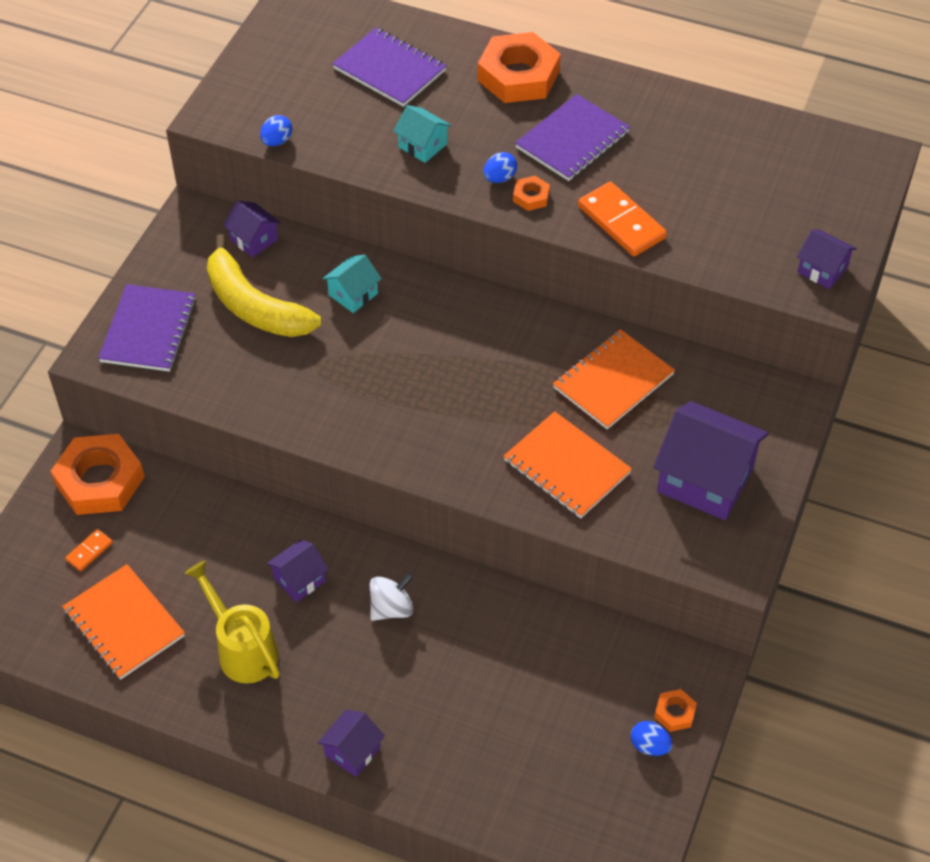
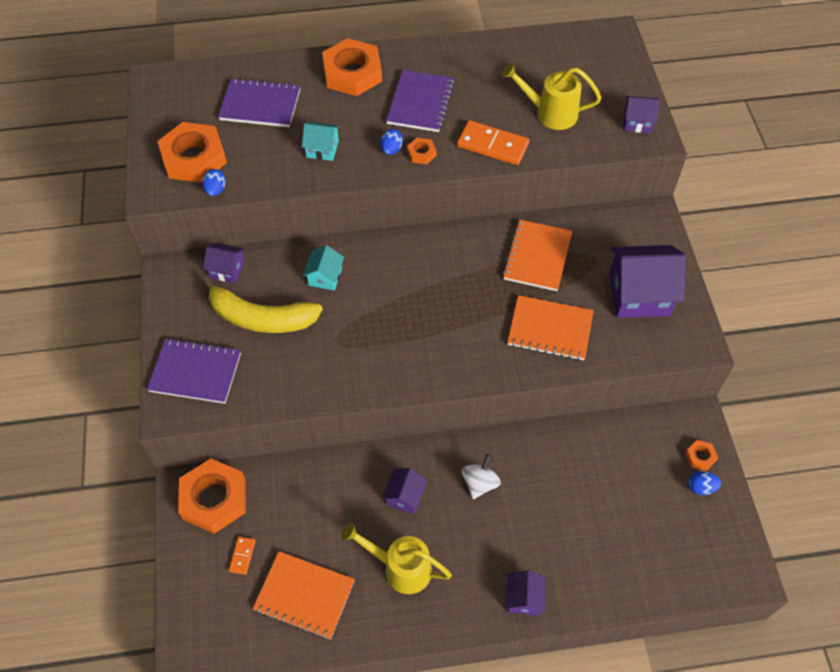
camera: 30 degrees left, 5 degrees up
(149, 330) = (195, 372): purple notebook -> purple notebook turned 60 degrees counterclockwise
(278, 98) = (194, 158): none -> orange nut
(720, 215) = (550, 113): none -> yellow watering can

